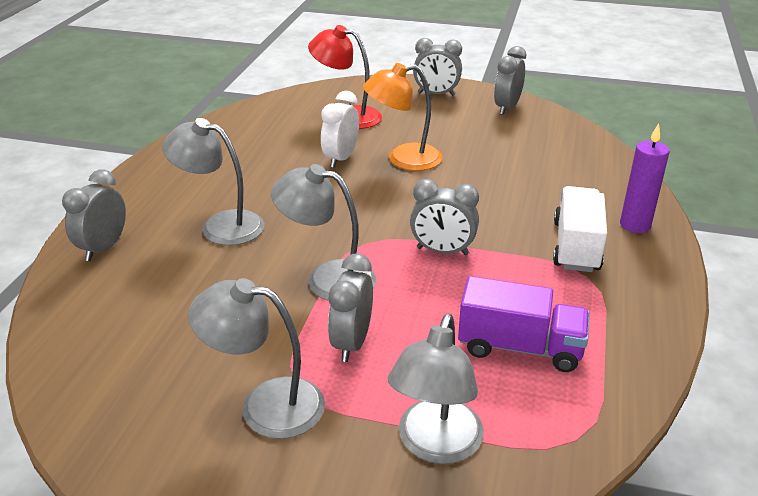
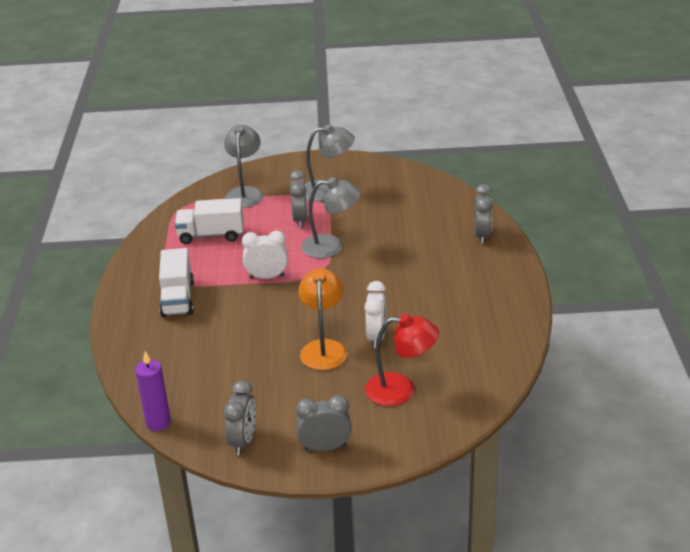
camera: 165 degrees right, 0 degrees up
(221, 225) = (423, 263): grey lamp -> none
(403, 159) = (323, 348): orange lamp -> orange lamp turned 60 degrees counterclockwise
(442, 251) = (267, 277): grey clock -> white clock
(519, 347) = (211, 235): purple truck -> white truck
(635, 225) = (133, 324): purple candle -> purple candle (158, 423)

